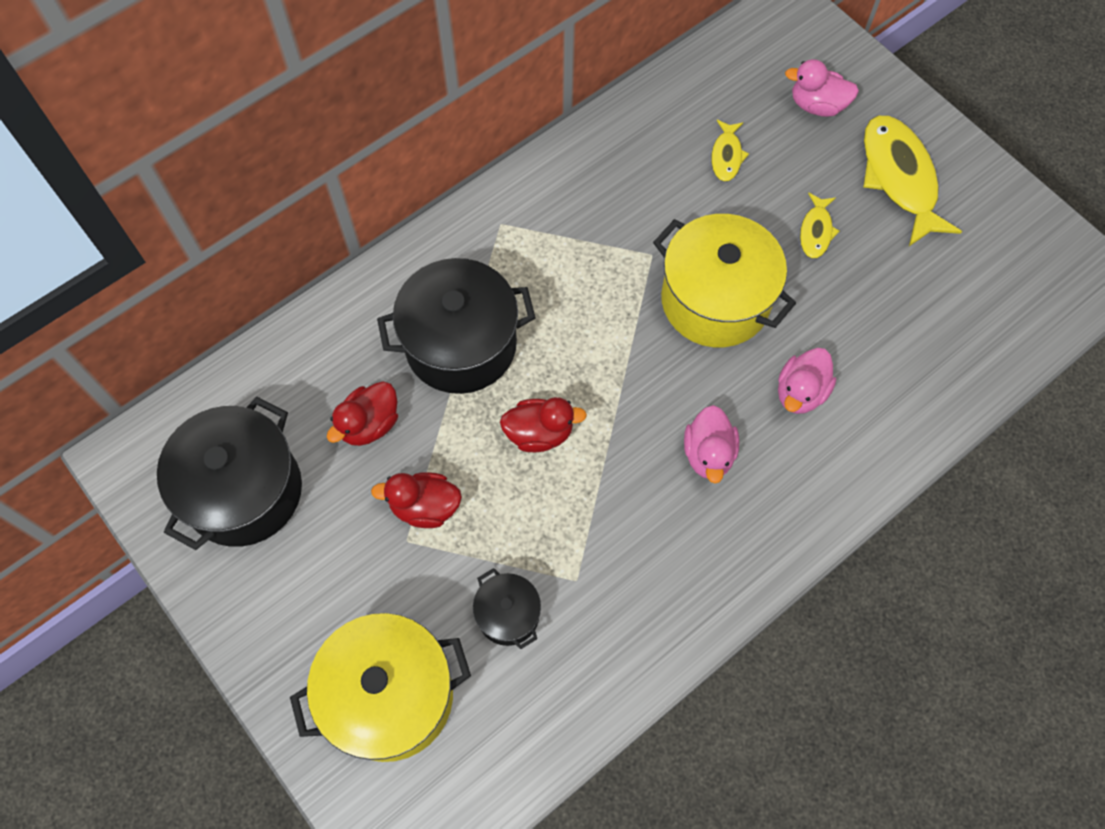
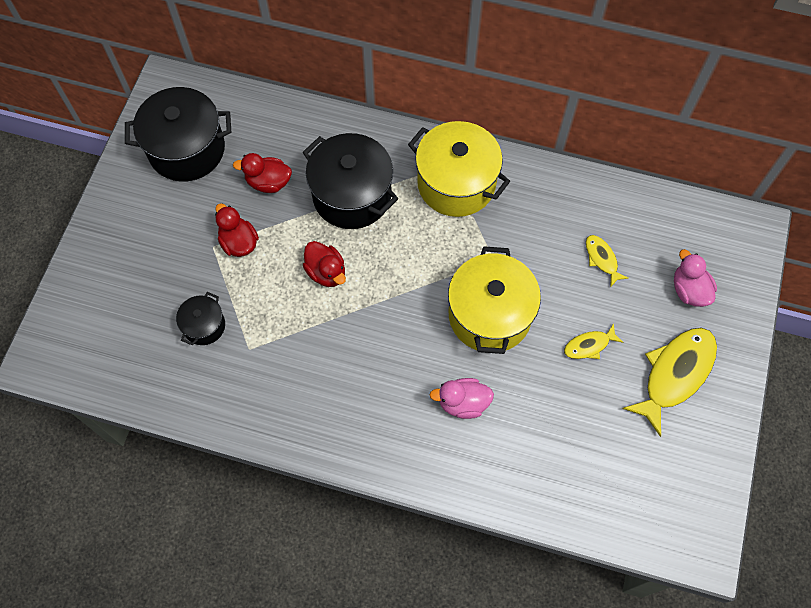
camera: 55 degrees right, 0 degrees up
(390, 696) = (120, 296): yellow pot -> yellow pot (456, 183)
(708, 454) = (380, 373): pink duck -> none
(726, 156) = (602, 259): yellow fish -> yellow fish turned 90 degrees clockwise

